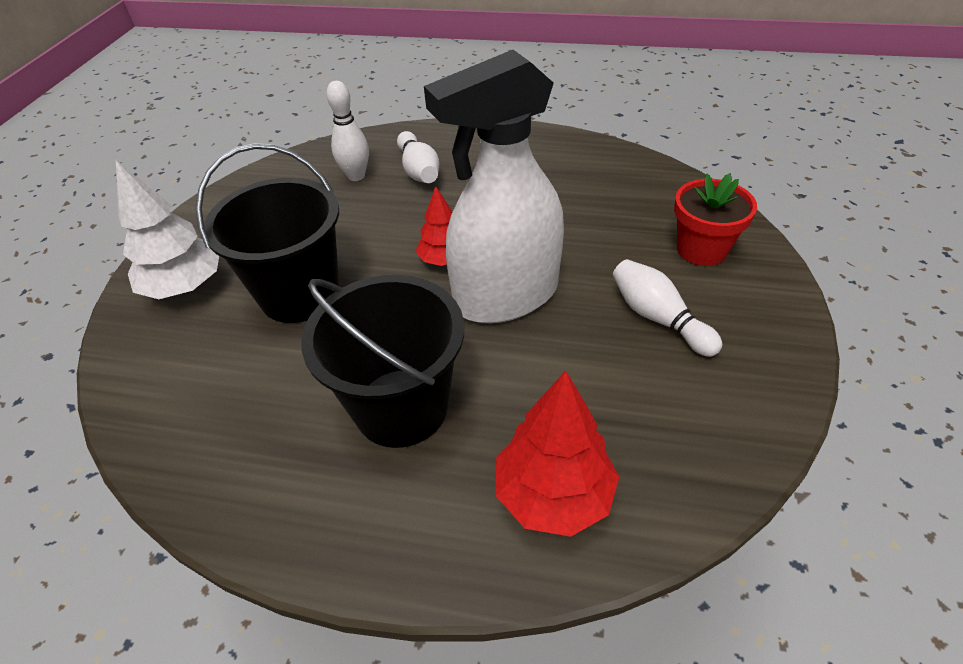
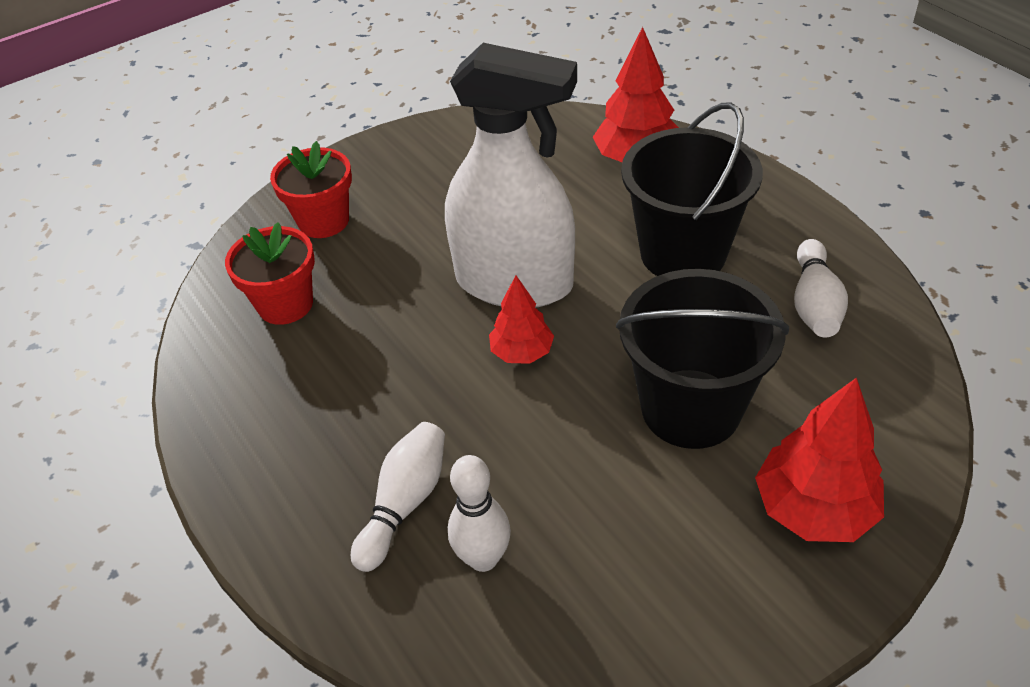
camera: 135 degrees left, 0 degrees up
(185, 286) = (813, 509): white tree -> red tree
(624, 197) = (285, 304): none -> red flower pot
(658, 318) = (437, 199): white bowling pin -> white bowling pin (814, 303)

